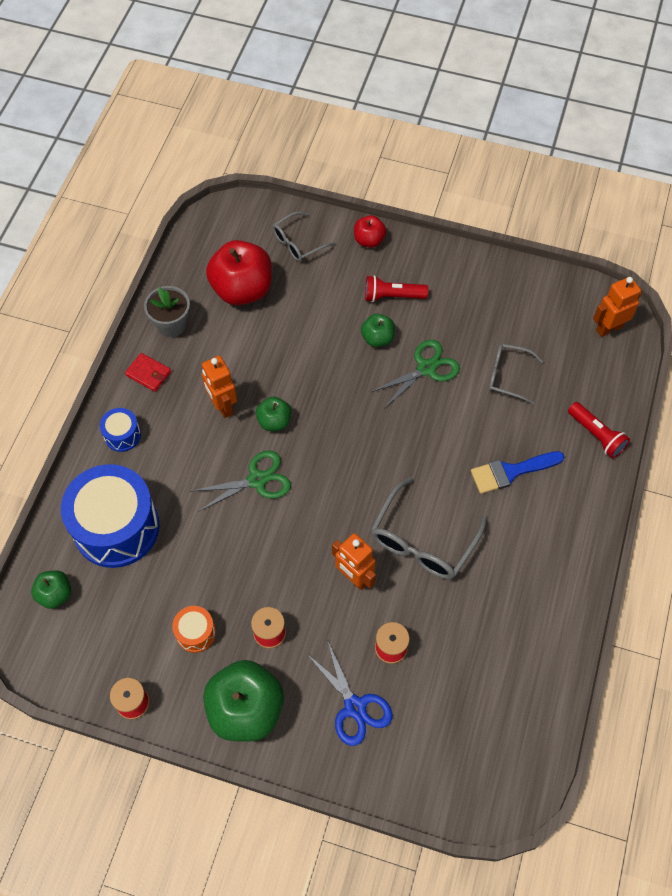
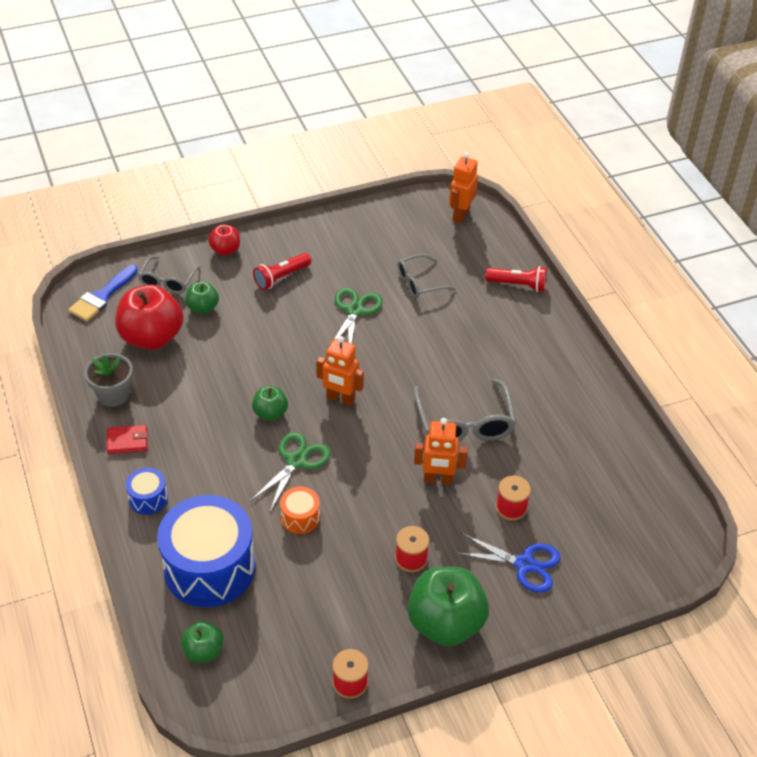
camera: 40 degrees left, 15 degrees down
(195, 633) = (352, 598): orange drum -> orange drum (300, 517)
(222, 406) = (216, 427): orange robot -> orange robot (340, 399)
(377, 338) = (297, 311): green apple -> green apple (203, 308)
(511, 472) = (482, 342): blue brush -> blue brush (102, 297)

